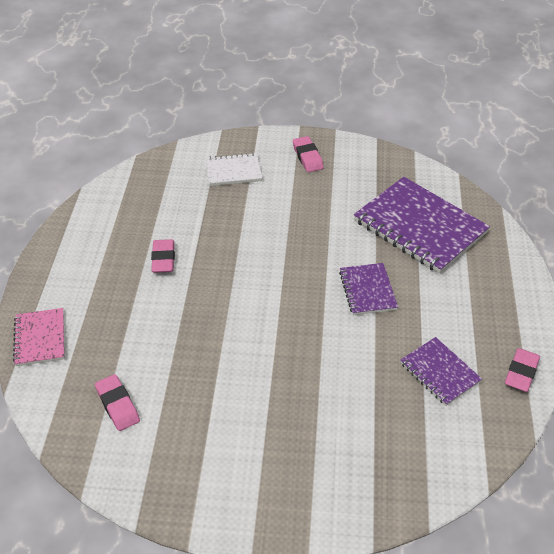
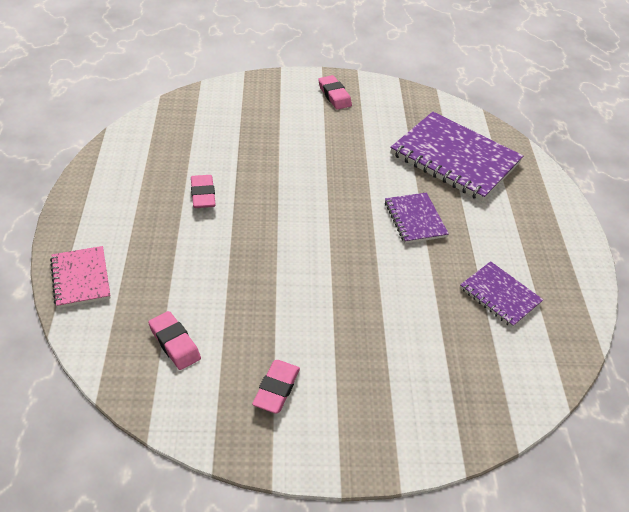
camera: 10 degrees left, 0 degrees up
(233, 171) = (262, 109): white notebook -> none
(521, 373) = (578, 292): pink eraser -> pink eraser (276, 389)

